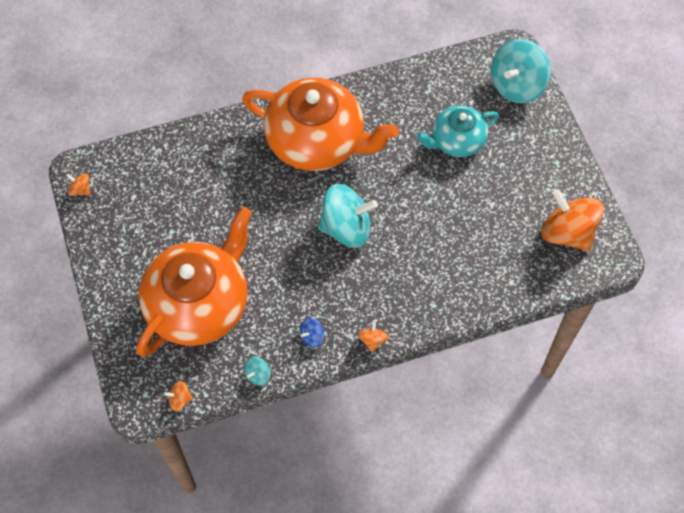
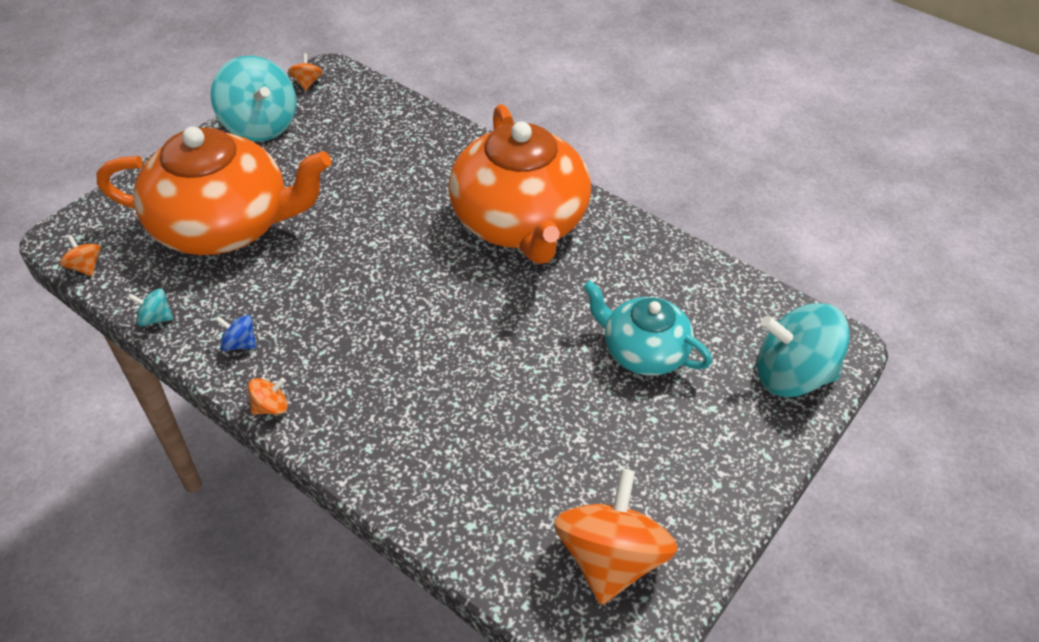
camera: 55 degrees right, 15 degrees down
(346, 228) = (420, 303): turquoise spinning top -> turquoise spinning top (260, 125)

